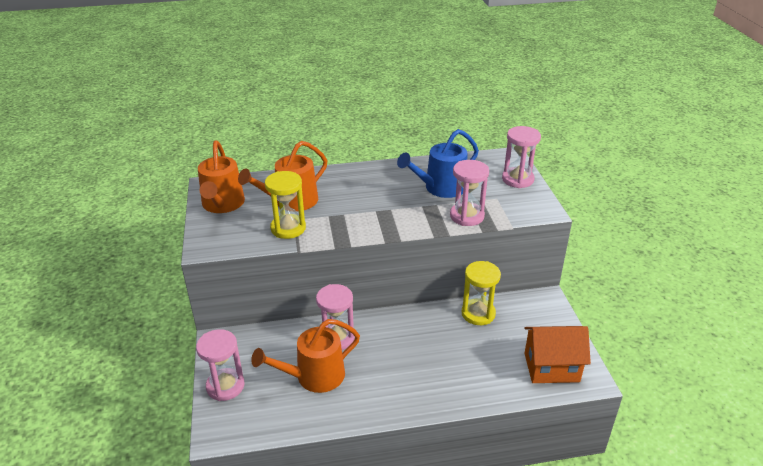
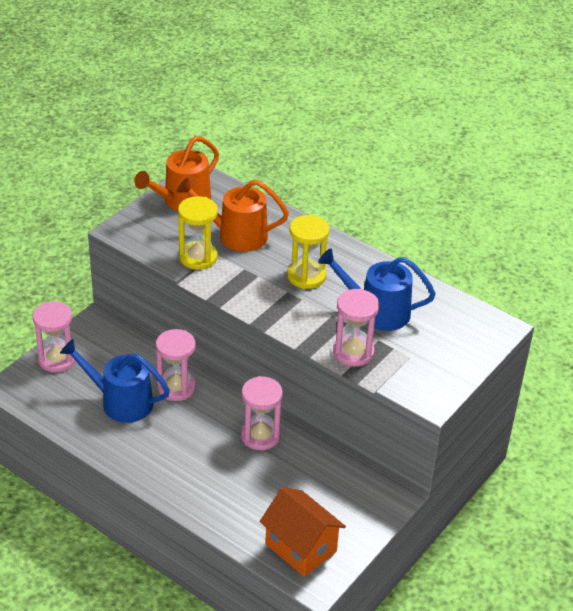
camera: 45 degrees right, 5 degrees up
(314, 376) = (121, 402): orange watering can -> blue watering can
(478, 314) = (314, 459): yellow hourglass -> yellow hourglass (306, 276)
(517, 179) = (463, 354): pink hourglass -> pink hourglass (260, 436)

